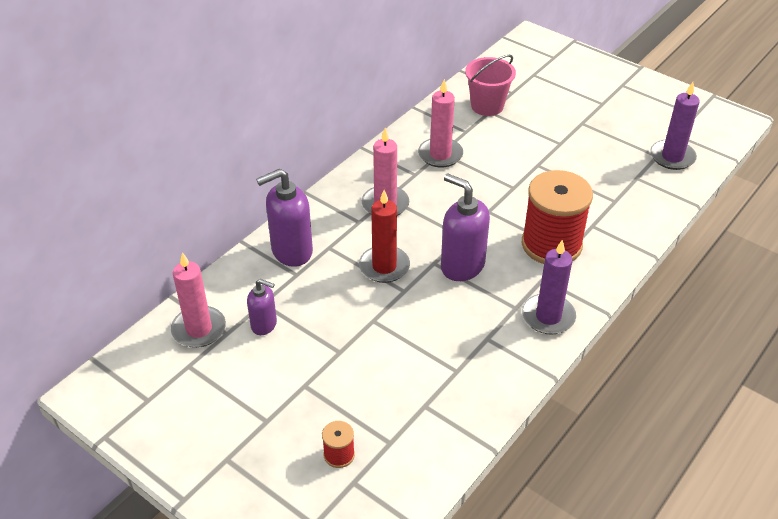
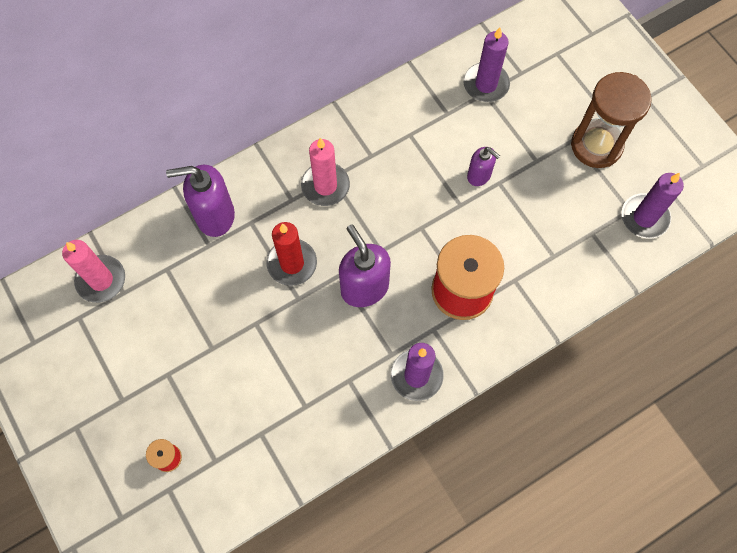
camera: 20 degrees right, 25 degrees up
(264, 325) = (158, 295): purple soap dispenser -> purple soap dispenser (479, 175)
(440, 155) = (407, 138): pink candle -> none
(487, 106) = (486, 84): pink bucket -> purple candle
(602, 122) = (596, 145): none -> brown hourglass

